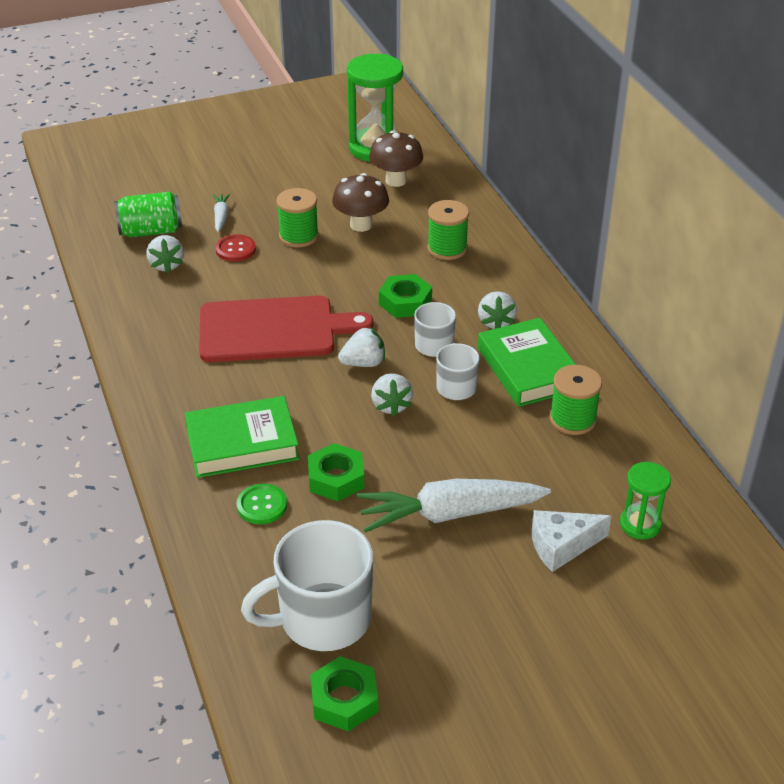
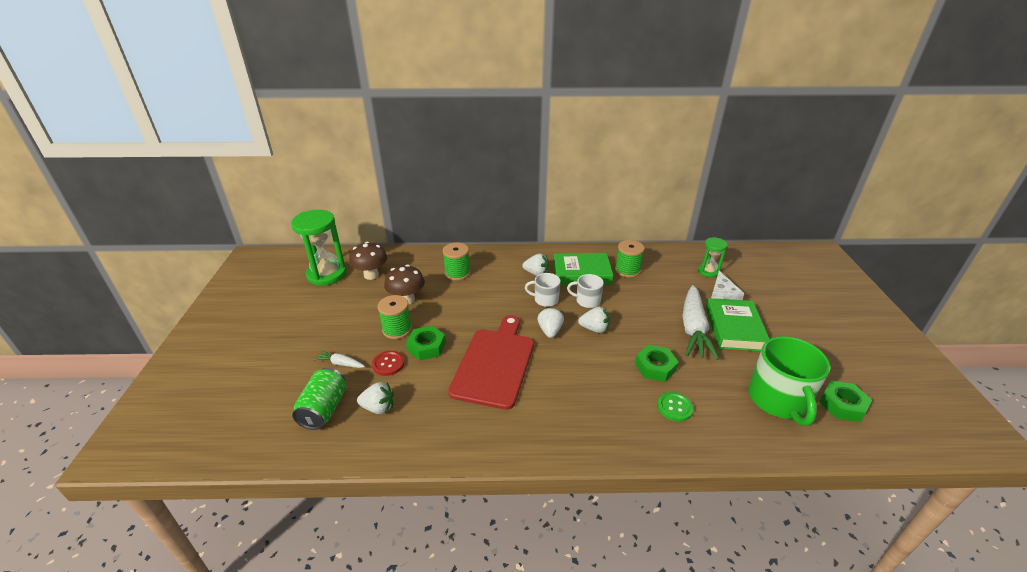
camera: 70 degrees left, 5 degrees down
(242, 443) = (610, 405): green book -> green book (734, 328)
(322, 618) = (778, 400): white mug -> green mug
(405, 302) = (499, 301): green nut -> green nut (426, 347)

